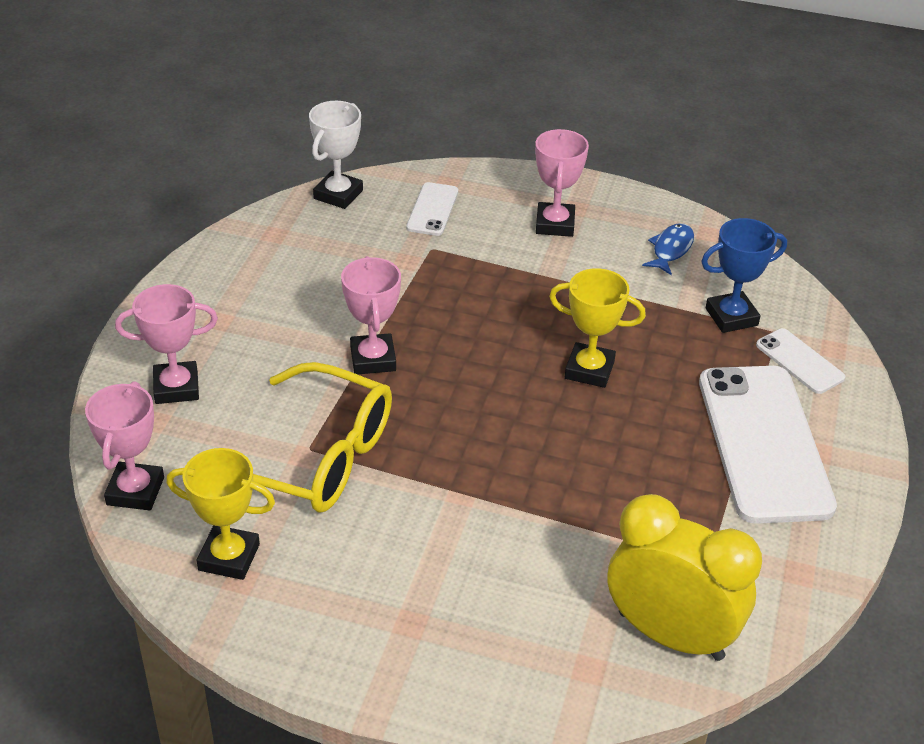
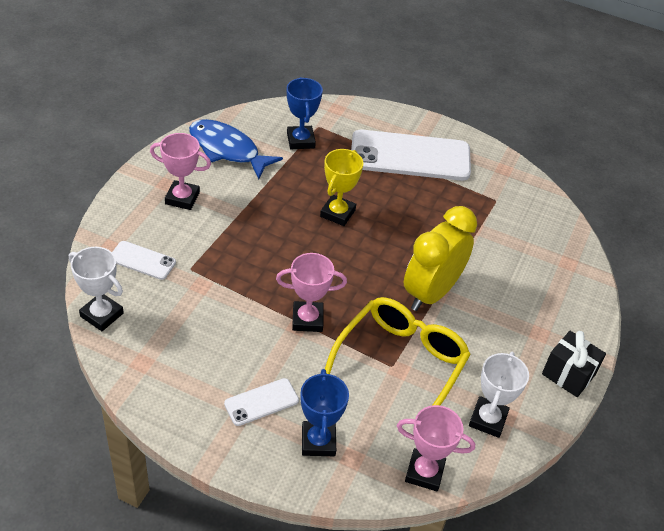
camera: 85 degrees left, 5 degrees up
(176, 387) = (318, 441): pink trophy -> blue trophy
(229, 557) = (487, 419): yellow trophy -> white trophy
(330, 661) = (568, 374): none -> black gift
(670, 635) = (545, 226): yellow clock -> yellow clock (431, 293)
(671, 249) = (227, 150): blue fish -> blue fish, size x1.85
(799, 361) = (345, 124): white phone -> white phone (261, 402)

